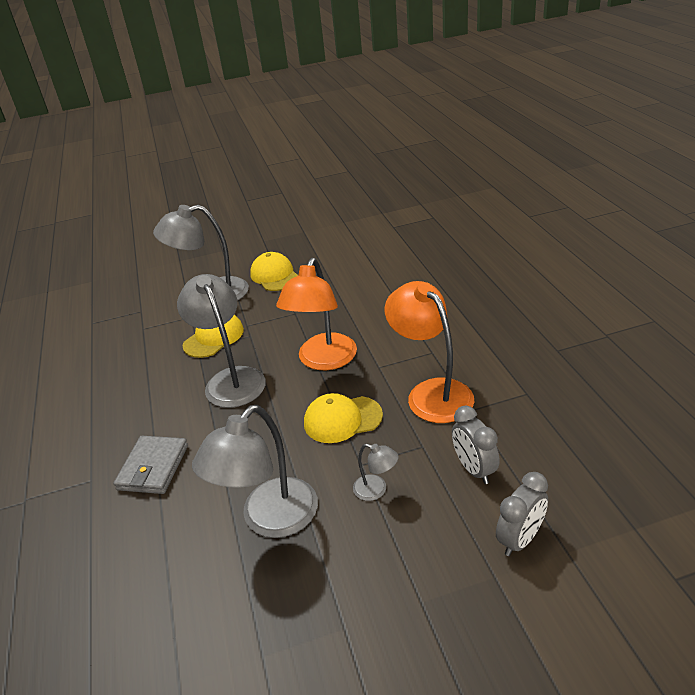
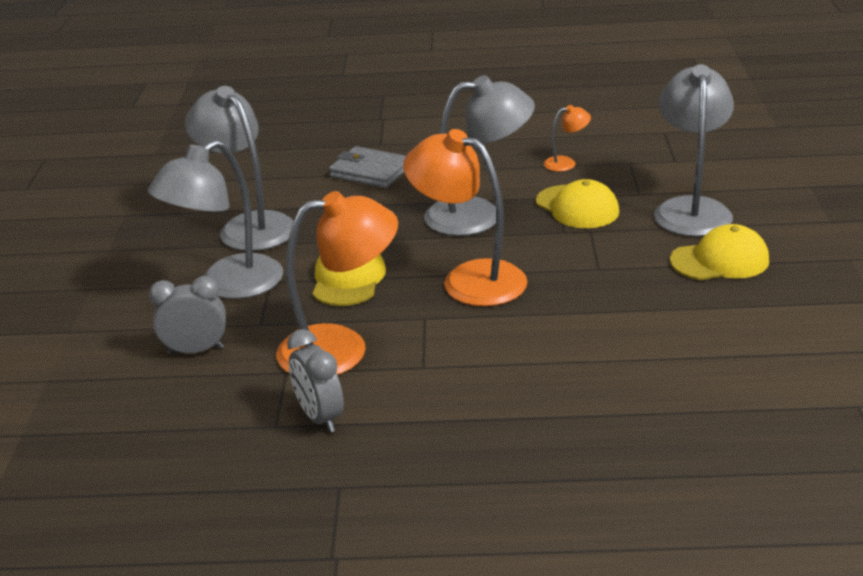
camera: 105 degrees right, 5 degrees down
(142, 357) = (566, 163): none -> orange lamp
(376, 490) = (228, 285): grey lamp -> grey lamp, size x2.21
(520, 539) = (88, 356): grey clock -> grey clock (320, 417)

